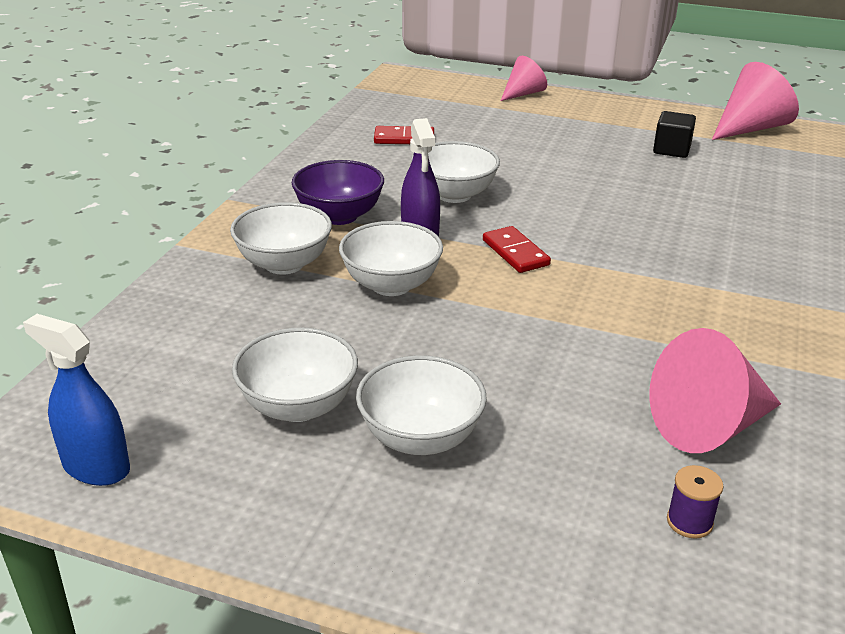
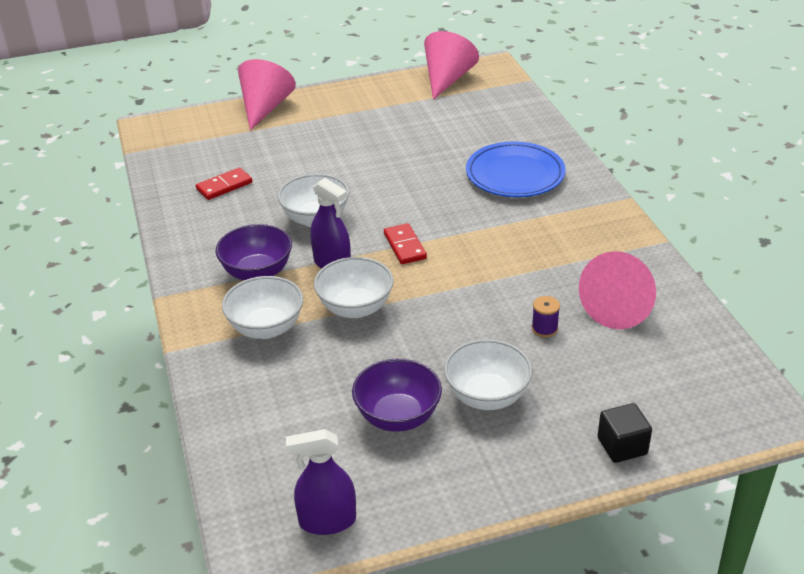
camera: 35 degrees left, 5 degrees up
(96, 467) = (327, 521): blue spray bottle -> purple spray bottle
(298, 406) = (398, 417): white bowl -> purple bowl
(515, 252) = (405, 246): red domino -> red domino turned 45 degrees clockwise
(523, 93) = (265, 108): pink cone -> pink cone, size x1.62
(671, 150) = (416, 119): black cube -> black cube (622, 446)
(689, 522) = (659, 366): purple spool -> purple spool (544, 328)
(729, 237) = (515, 175): none -> blue plate

